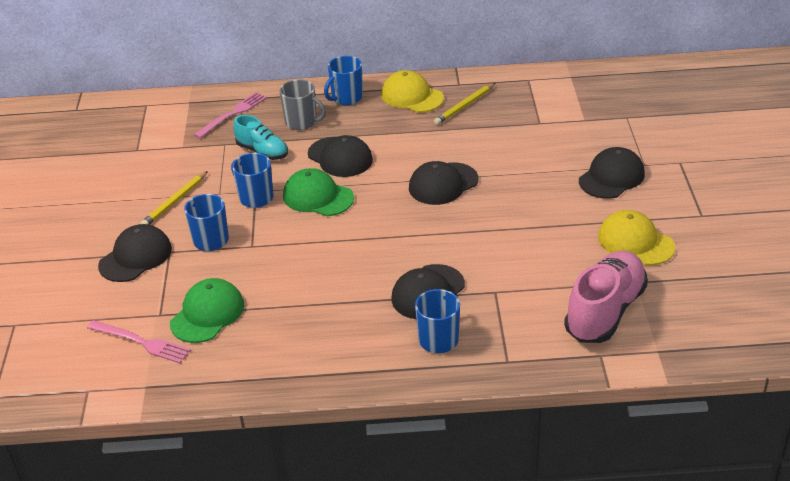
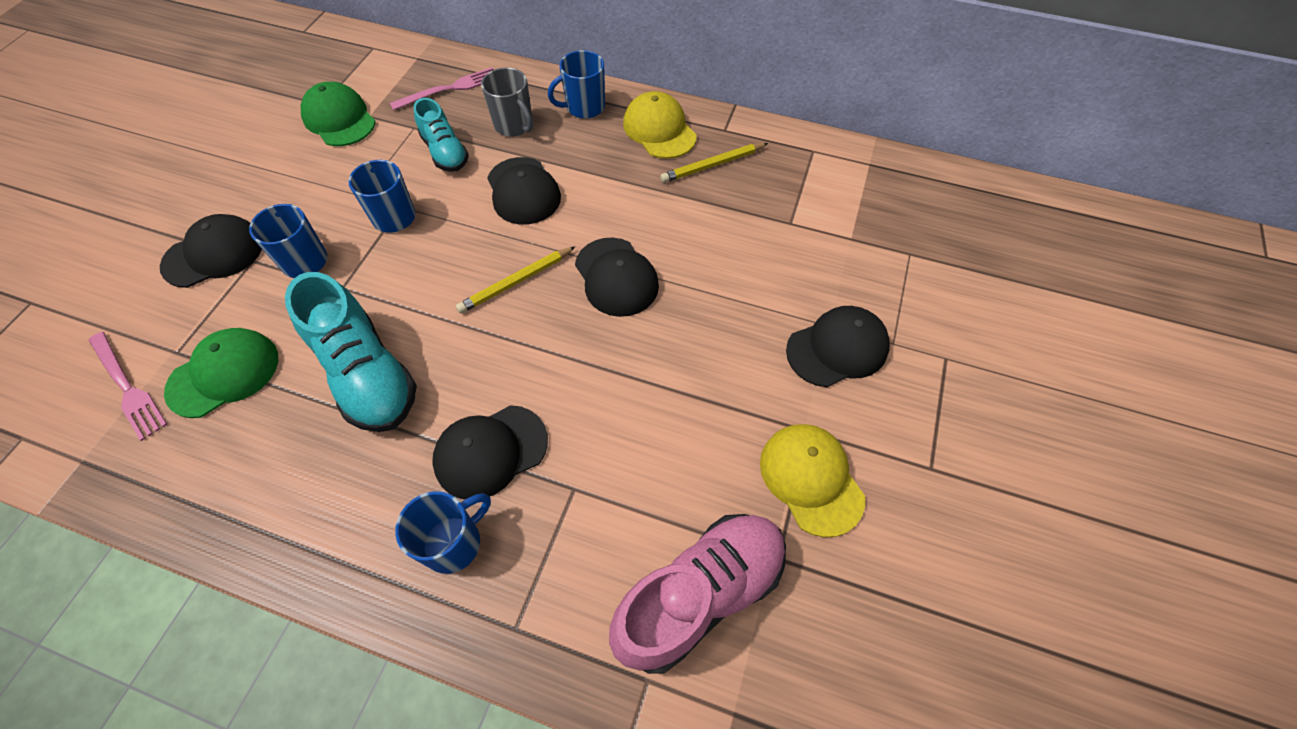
camera: 20 degrees right, 20 degrees up
(175, 202) = (308, 190): yellow pencil -> yellow pencil (516, 282)
(311, 282) = (367, 374): none -> turquoise shoe
(318, 197) = (461, 241): green cap -> green cap (339, 119)
(443, 184) = (616, 277): black cap -> black cap turned 105 degrees counterclockwise

